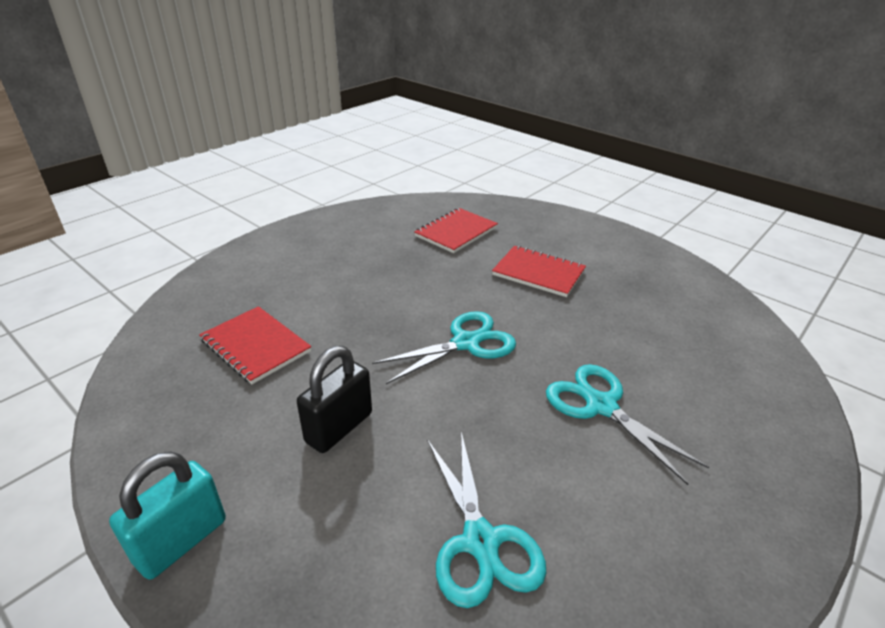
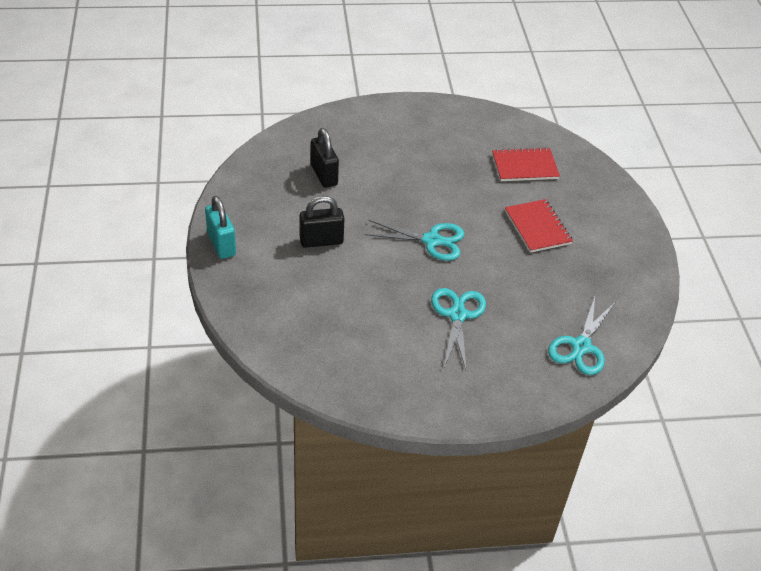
camera: 40 degrees right, 10 degrees up
(181, 541) = (221, 244): turquoise padlock -> turquoise padlock turned 75 degrees clockwise
(255, 346) = (324, 175): red notebook -> black padlock
(480, 541) = (328, 322): turquoise scissors -> turquoise scissors (581, 346)

